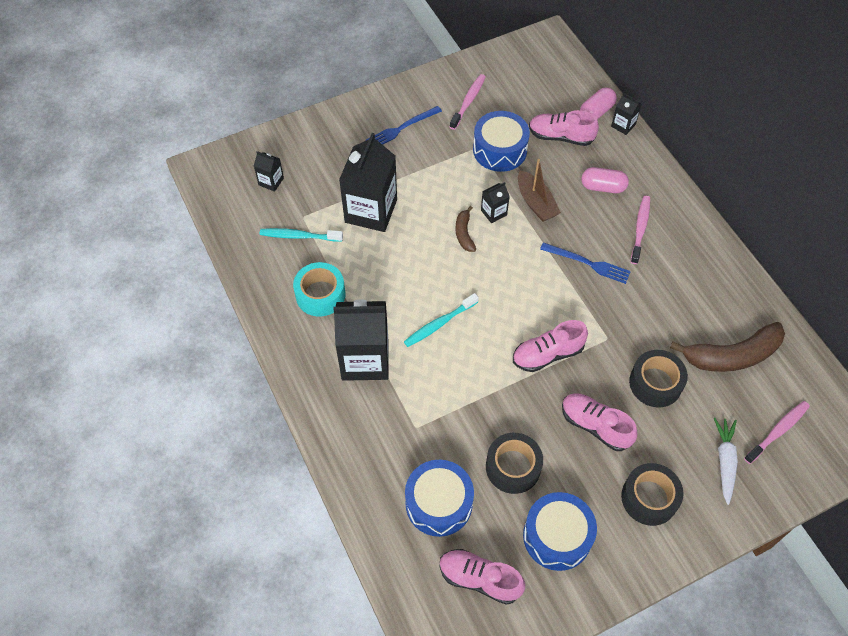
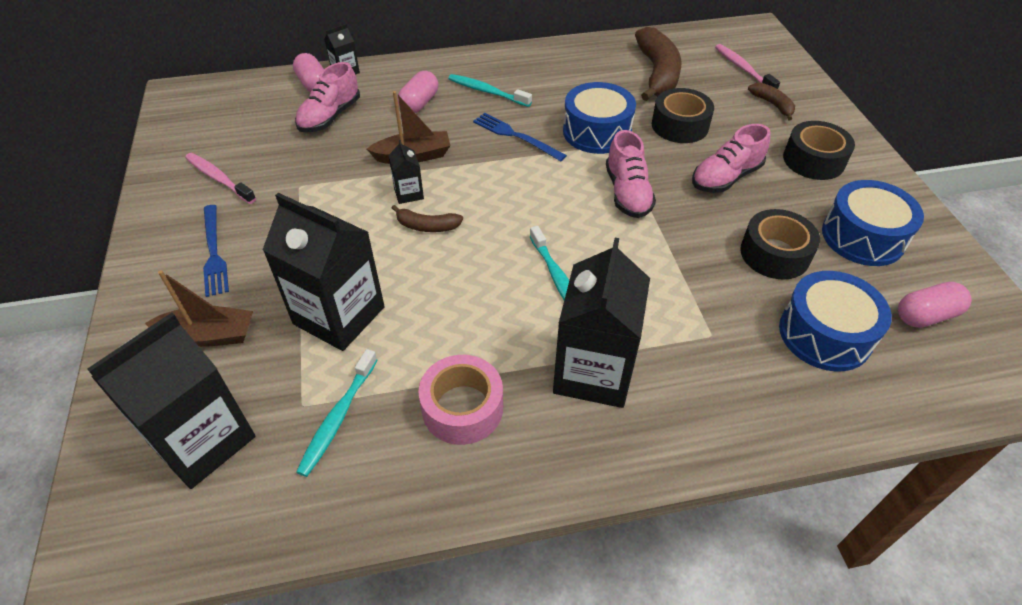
camera: 75 degrees left, 10 degrees down
(271, 181) = (202, 440): black carton -> black carton, size x2.20
(320, 295) = (462, 408): turquoise tape -> pink tape
(338, 154) = (209, 335): none -> brown boat
(479, 579) = (925, 315): pink shoe -> pink capsule
(500, 150) = (316, 168): blue drum -> blue drum (597, 132)
(588, 263) = (516, 136): blue fork -> blue fork turned 90 degrees counterclockwise
(640, 229) = (487, 92): pink toothbrush -> turquoise toothbrush
(724, 461) = (772, 105): white carrot -> brown banana

